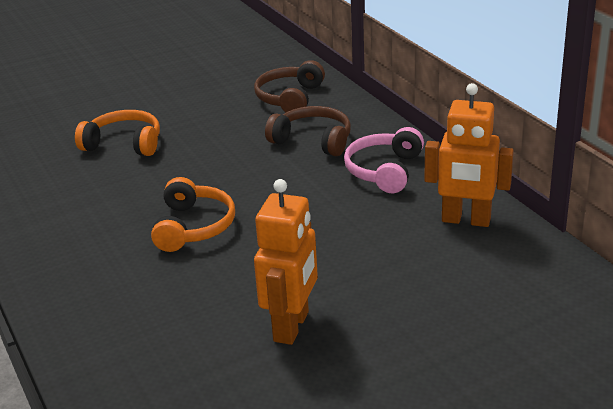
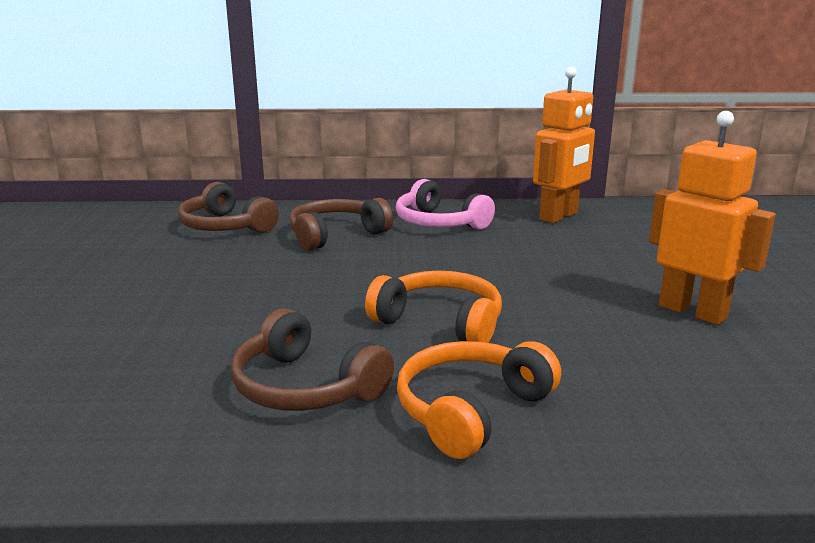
camera: 65 degrees left, 10 degrees down
(85, 211) = (305, 387): none -> brown headphones
(124, 144) = (157, 326): orange headphones -> orange headphones (471, 410)

